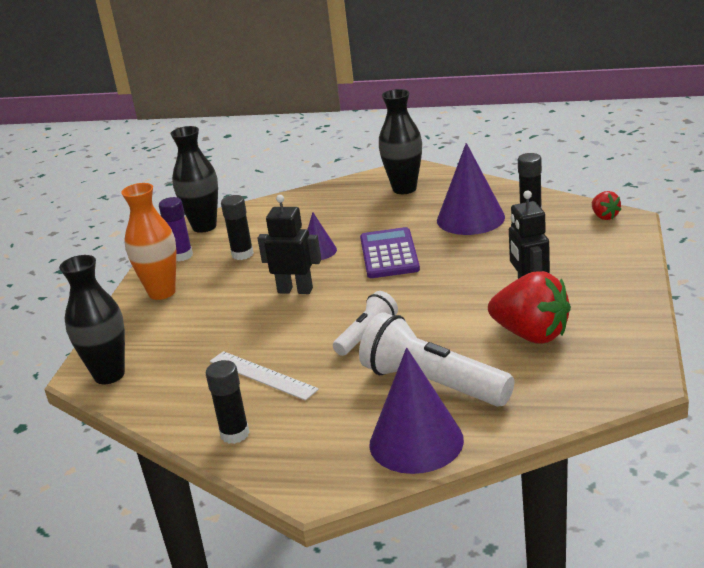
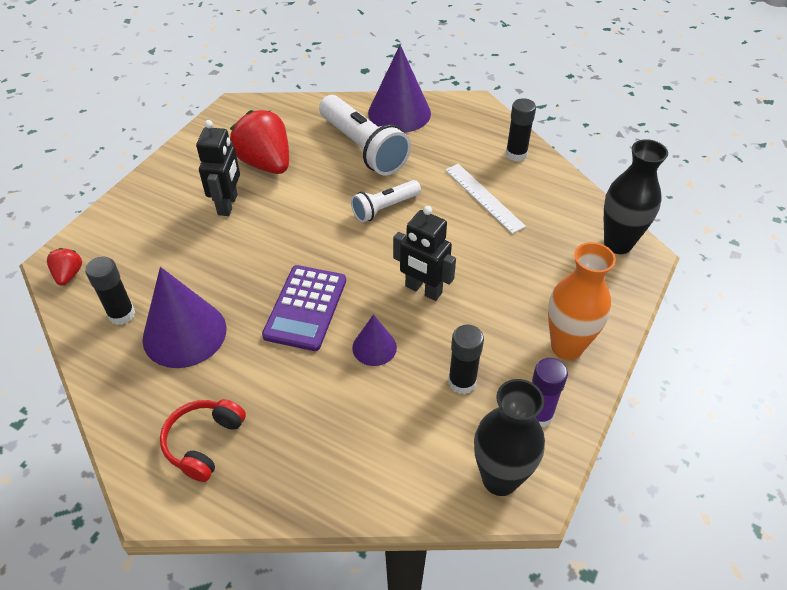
camera: 165 degrees left, 20 degrees up
(404, 189) = (203, 442): black vase -> red headphones

